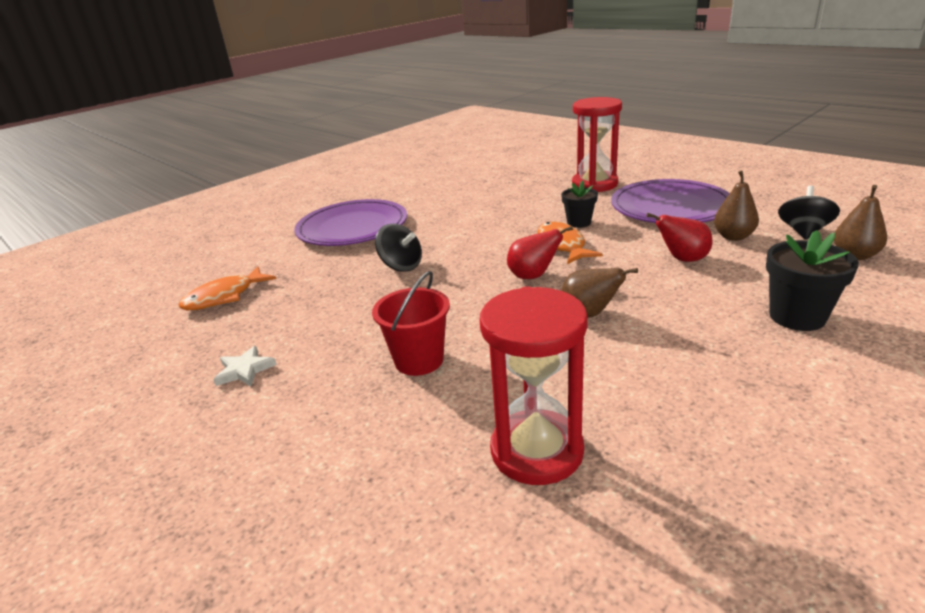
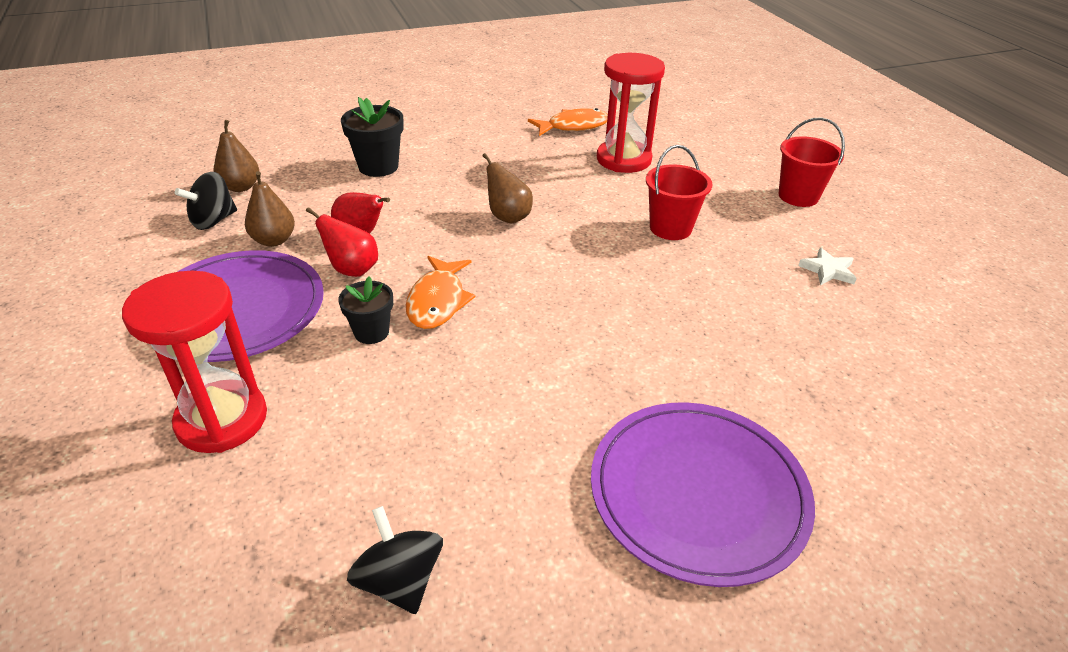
camera: 160 degrees left, 10 degrees up
(224, 297) = (893, 387): orange fish -> orange fish (573, 126)
(254, 476) = (798, 196): none -> red bucket
(401, 266) = (645, 349): black spinning top -> black spinning top (400, 580)
(533, 276) = (512, 271): red pear -> red pear (352, 270)

